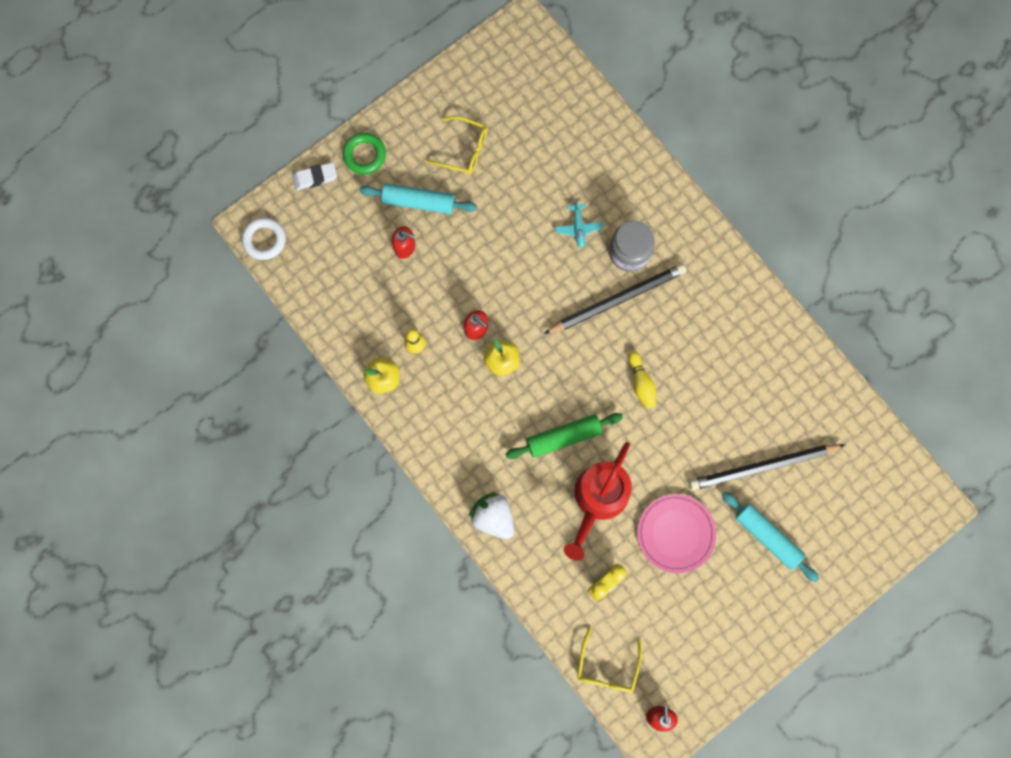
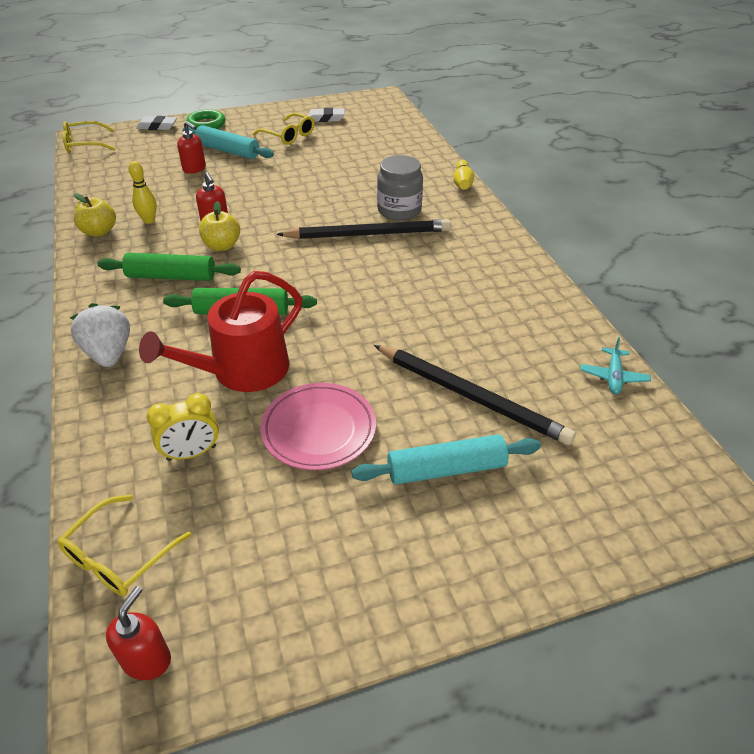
camera: 20 degrees right, 35 degrees down
(264, 240) = (85, 144): white ring -> yellow glasses
(484, 98) = (325, 118): none -> white eraser
(484, 416) = (171, 277): none -> green rolling pin
(578, 227) = (359, 188): turquoise plane -> turquoise plane (613, 376)
(641, 383) = (357, 292): yellow bowling pin -> yellow bowling pin (462, 183)
(763, 467) = (471, 396): black pencil -> black pencil turned 150 degrees counterclockwise
(767, 537) = (446, 469): turquoise rolling pin -> turquoise rolling pin turned 75 degrees counterclockwise

